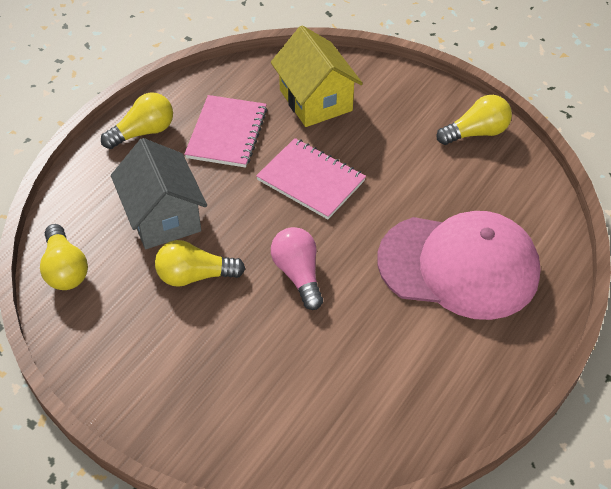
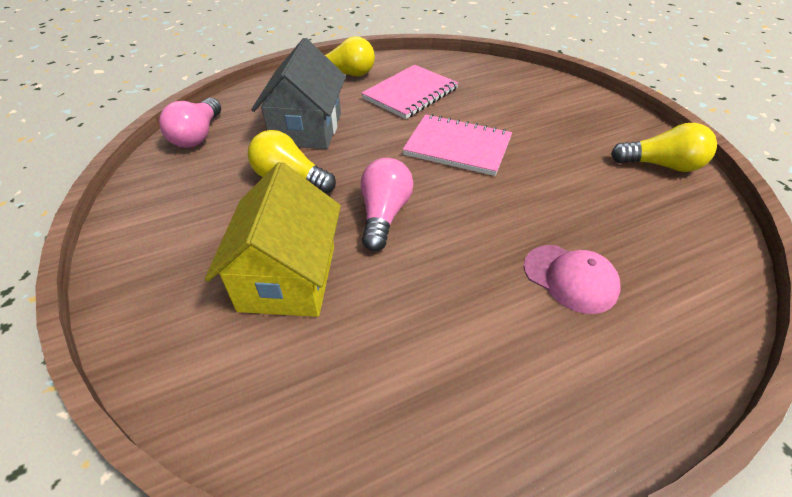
camera: 30 degrees right, 5 degrees down
(65, 269) = (198, 136): yellow light bulb -> pink light bulb
(311, 180) = (457, 147): pink notebook -> pink notebook turned 45 degrees counterclockwise
(315, 100) = (506, 95): yellow house -> yellow house (288, 278)
(459, 266) = (570, 278): pink cap -> pink cap, size x0.45

